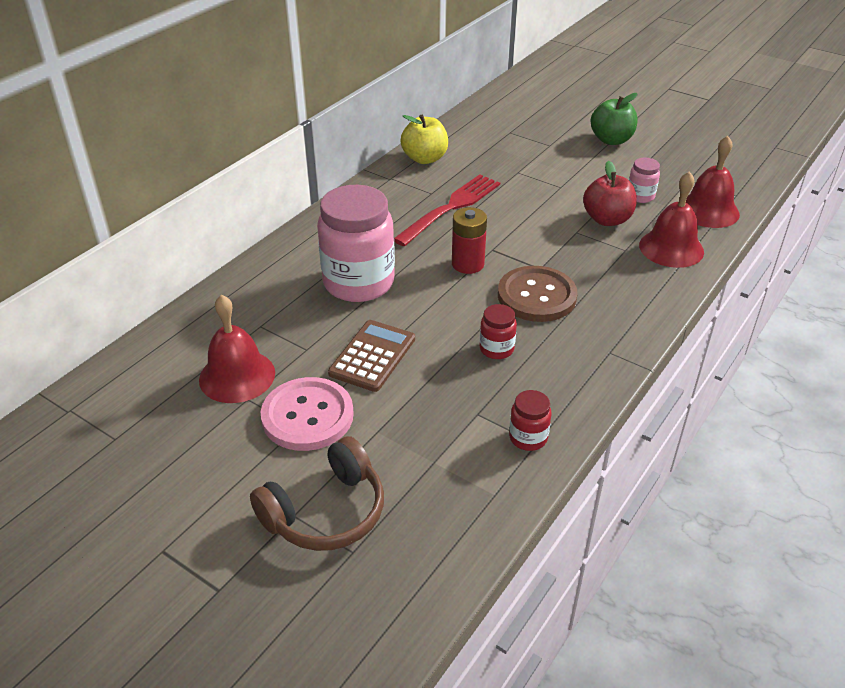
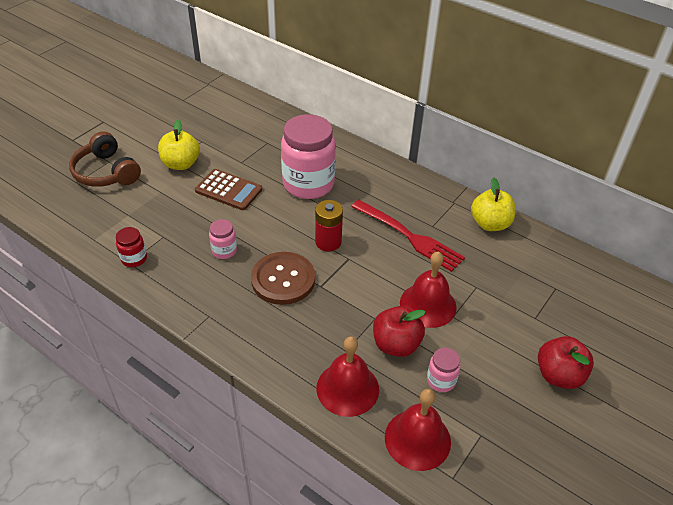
camera: 90 degrees right, 5 degrees up
(237, 376) = (222, 136): red bell -> red bell (428, 305)
(307, 416) = (181, 164): pink button -> yellow apple
(496, 349) = (224, 251): red jar -> pink jar
(611, 140) = (559, 375): green apple -> red apple

